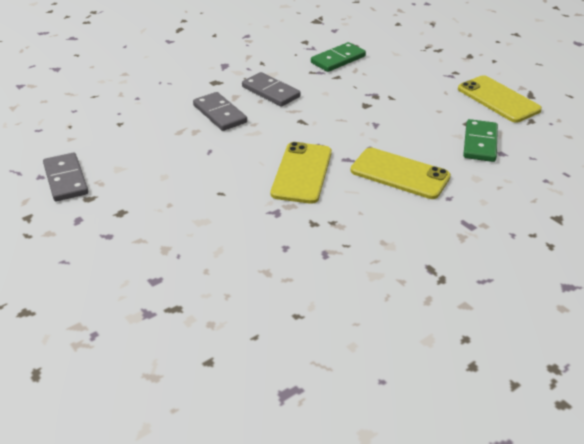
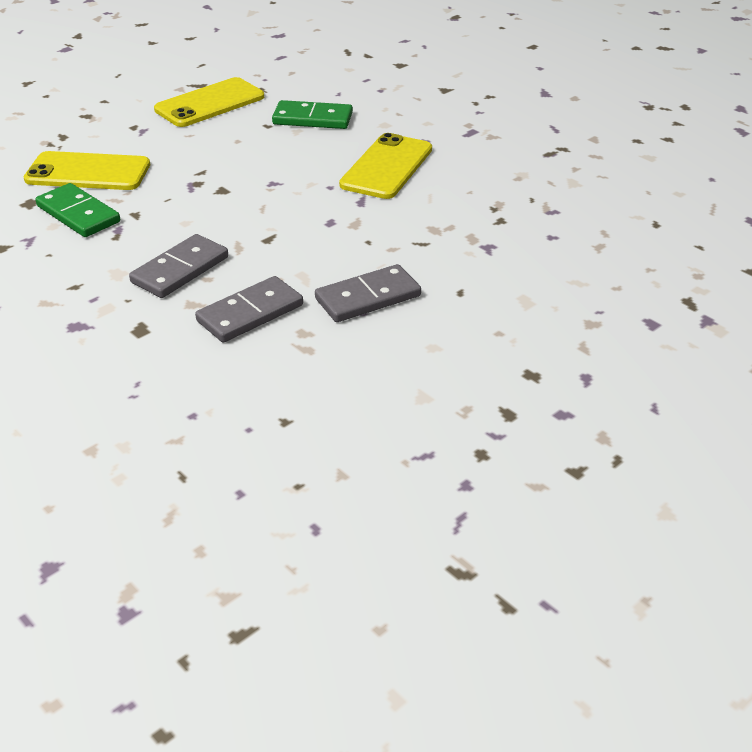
camera: 95 degrees left, 0 degrees up
(65, 179) = (467, 450): grey domino -> grey domino (368, 297)
(302, 173) = (399, 232): yellow phone -> yellow phone (88, 172)

